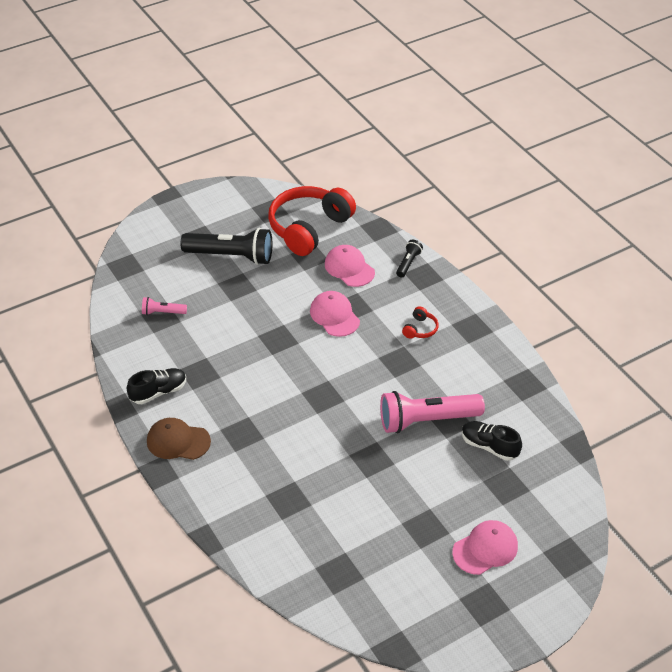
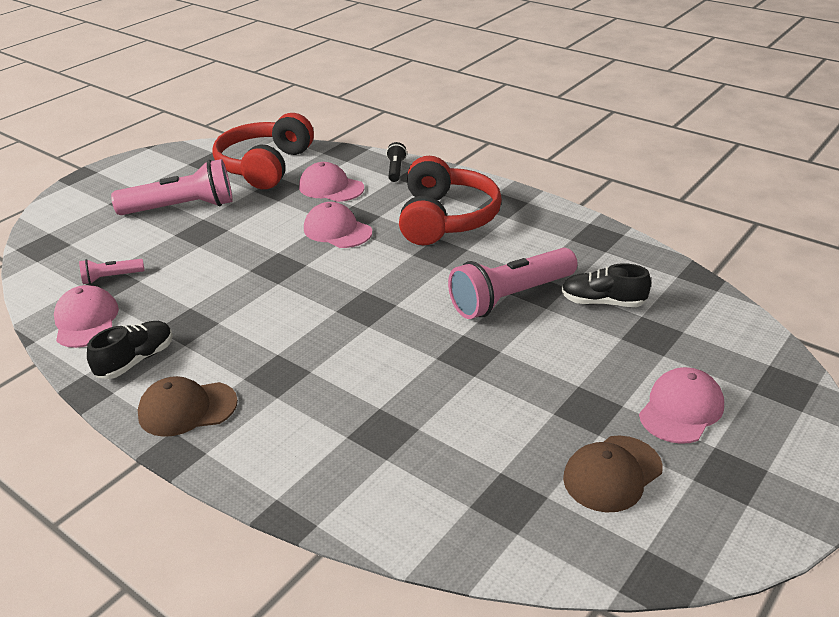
camera: 20 degrees left, 10 degrees down
(136, 347) = (86, 321): none -> pink cap
(231, 256) = (181, 208): black flashlight -> pink flashlight
(411, 577) = (612, 474): none -> brown cap
(420, 329) = (445, 219): red headphones -> red headphones, size x2.50

